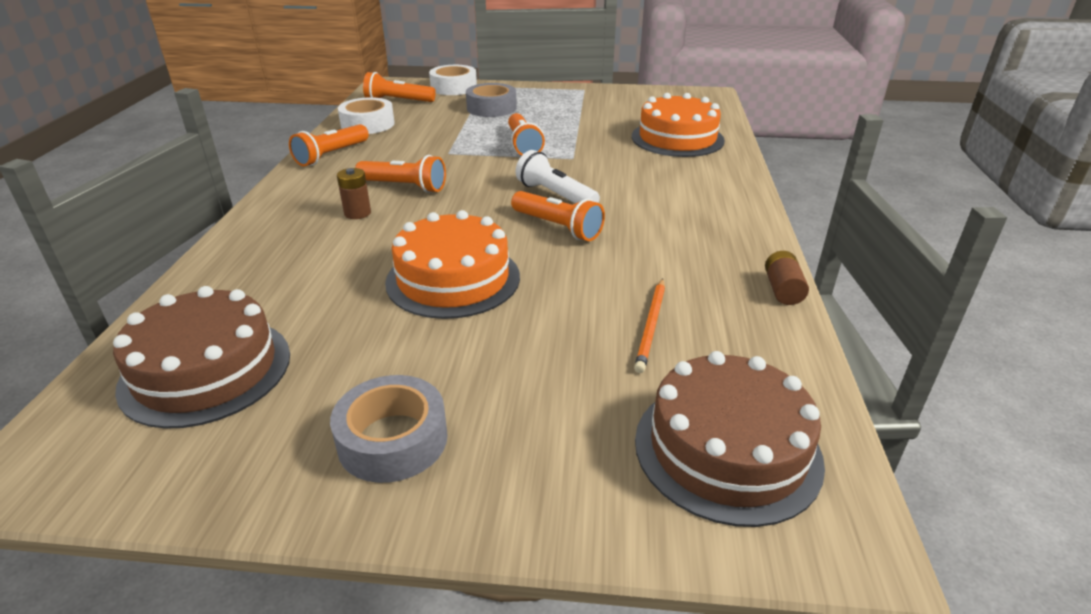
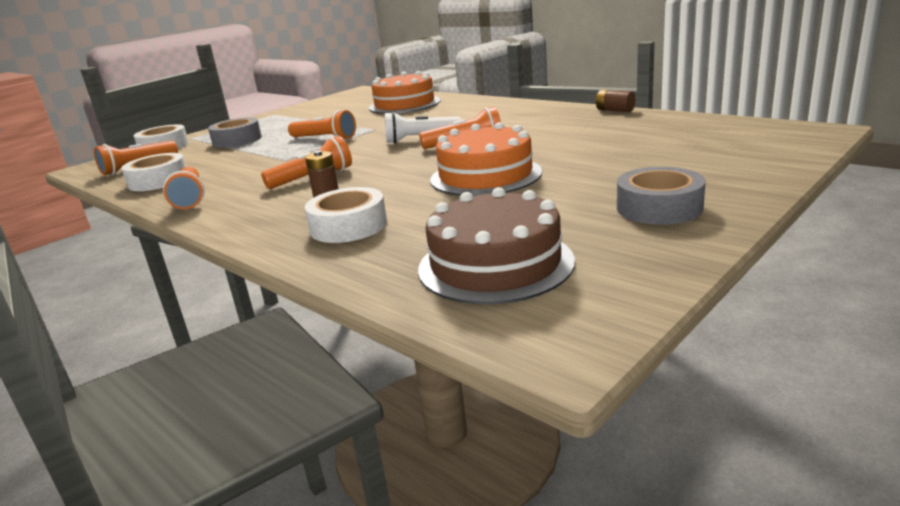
camera: 50 degrees left, 10 degrees down
(285, 254) = (348, 226): none -> white tape
(651, 326) = (614, 138): orange pencil -> none
(727, 449) = (740, 139): brown cake -> none

